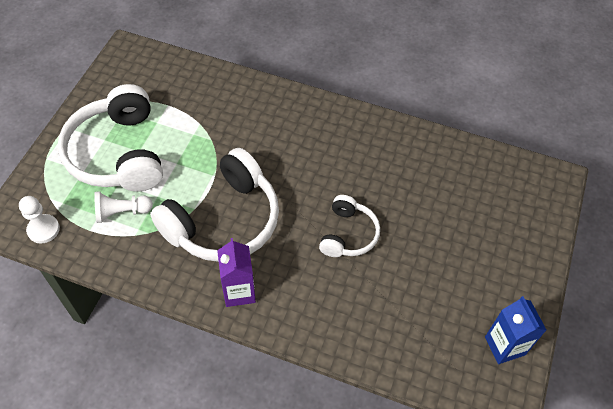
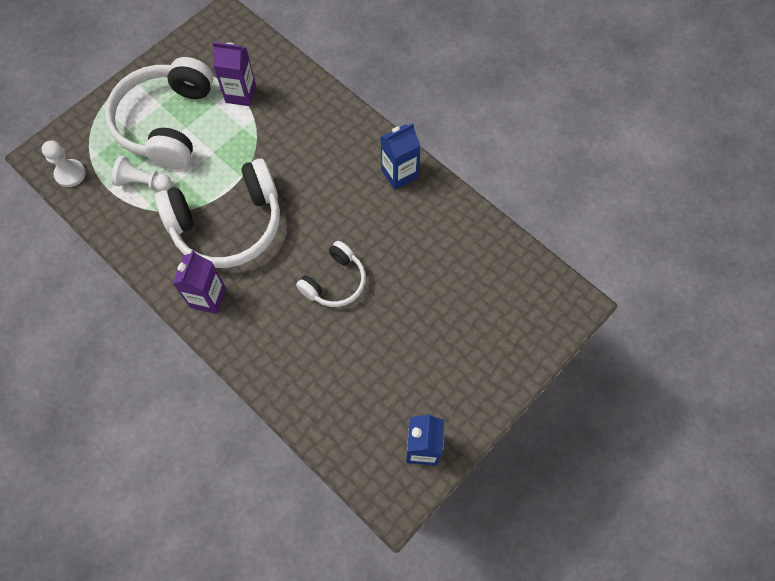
camera: 25 degrees right, 10 degrees up
(176, 107) = (241, 94): none -> purple carton
(354, 127) = (399, 174): none -> blue carton

